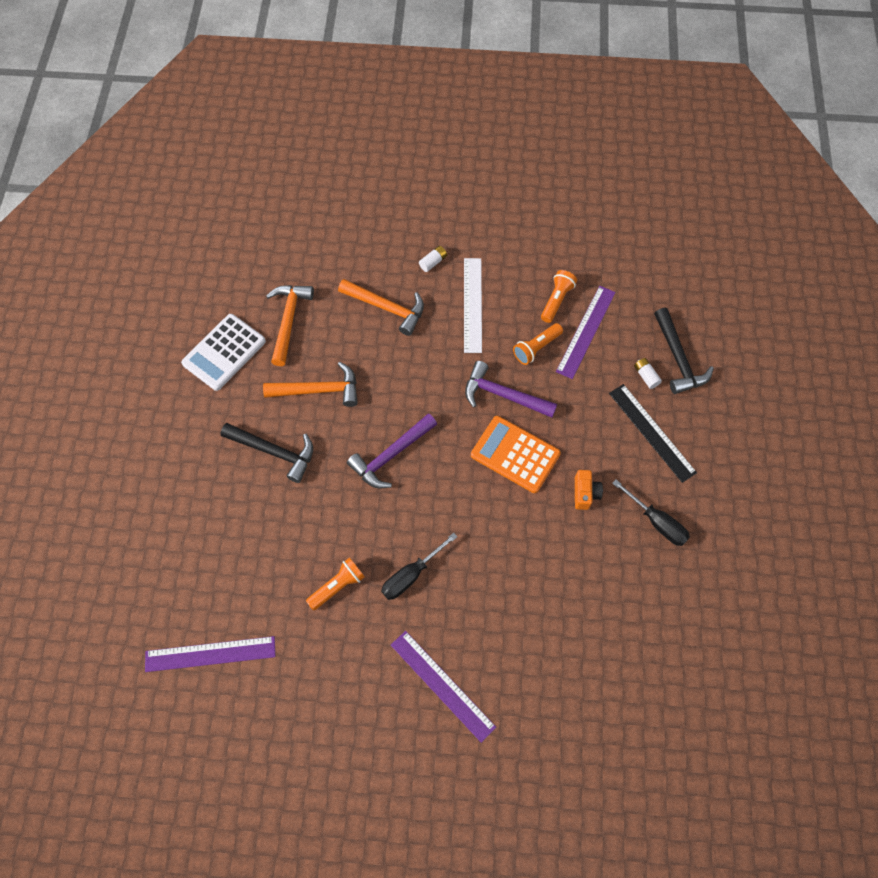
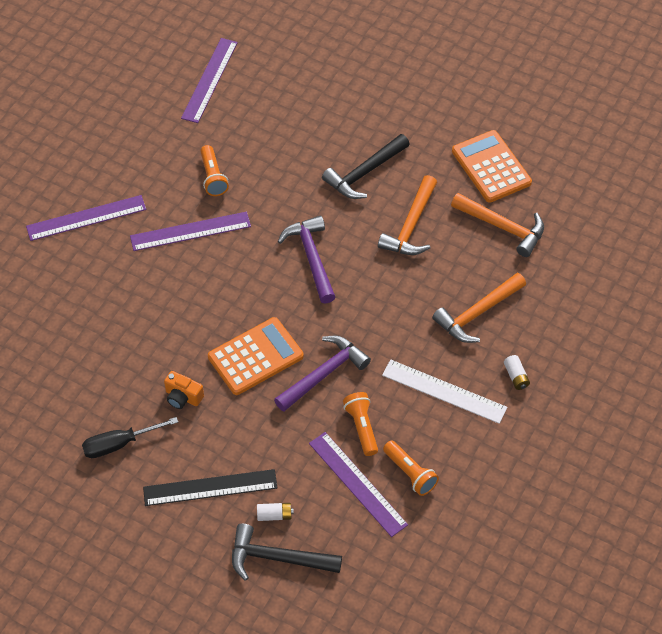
camera: 115 degrees right, 10 degrees down
(224, 352) = (491, 167): white calculator -> orange calculator
(411, 575) = (190, 231): black screwdriver -> purple ruler

